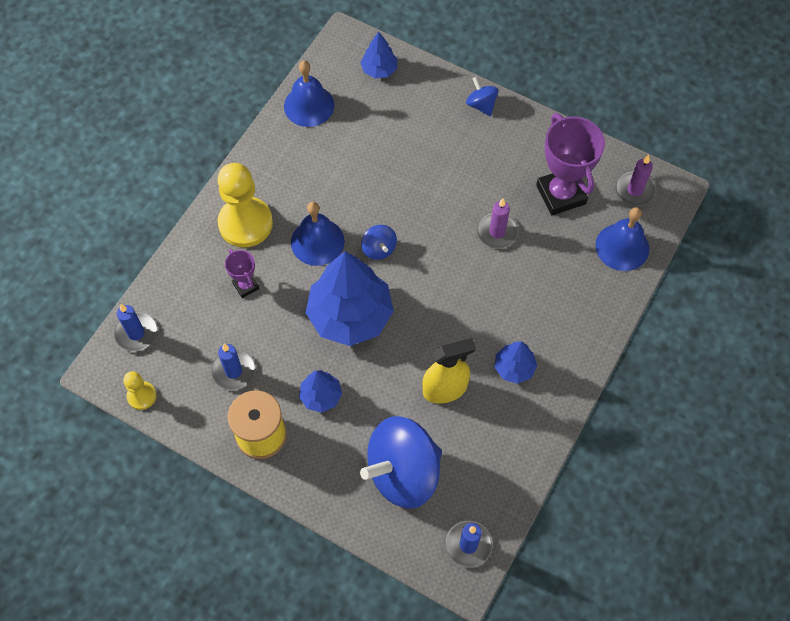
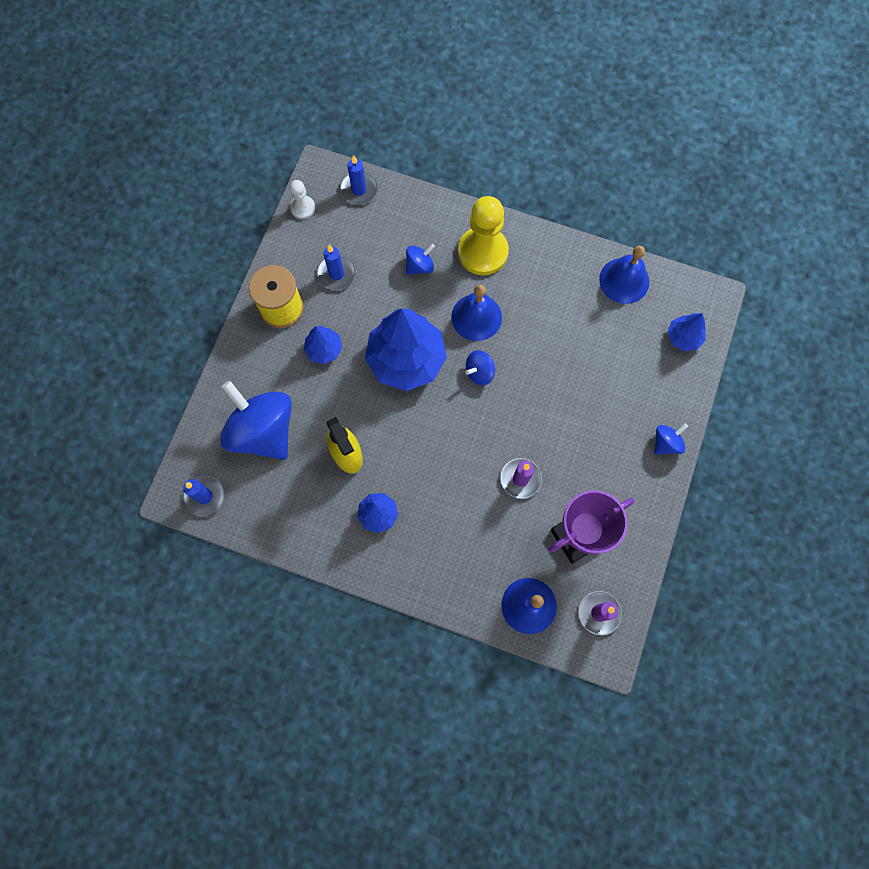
camera: 80 degrees right, 10 degrees up
(142, 396) = (303, 208): yellow pawn -> white pawn
(246, 286) = (419, 266): purple trophy -> blue spinning top

